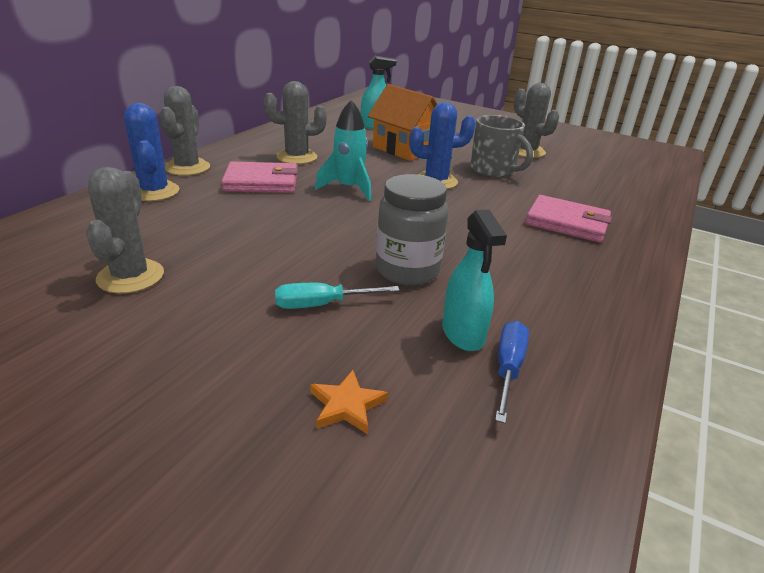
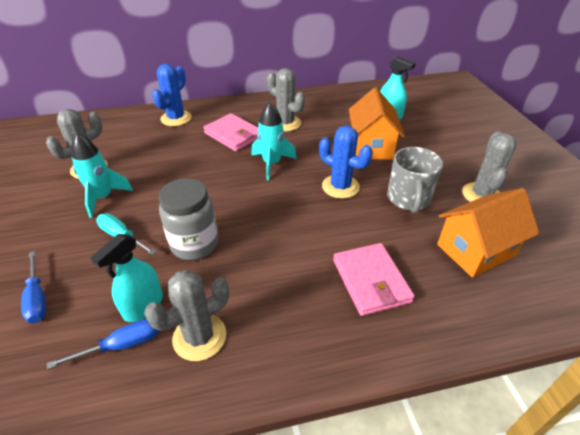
camera: 50 degrees right, 10 degrees up
(187, 168) = (216, 107): grey cactus -> grey cactus (199, 337)
(219, 290) = (103, 197): none -> turquoise rocket
(346, 405) = (37, 298): orange star -> blue screwdriver
(580, 180) = (475, 250): none -> orange house

